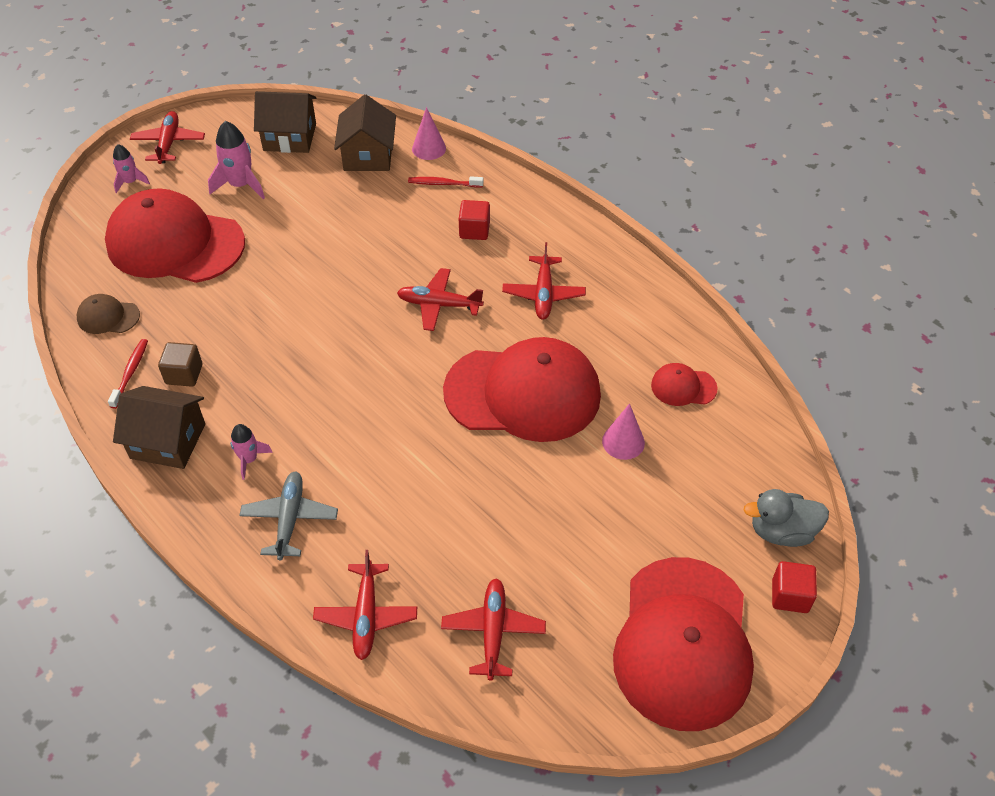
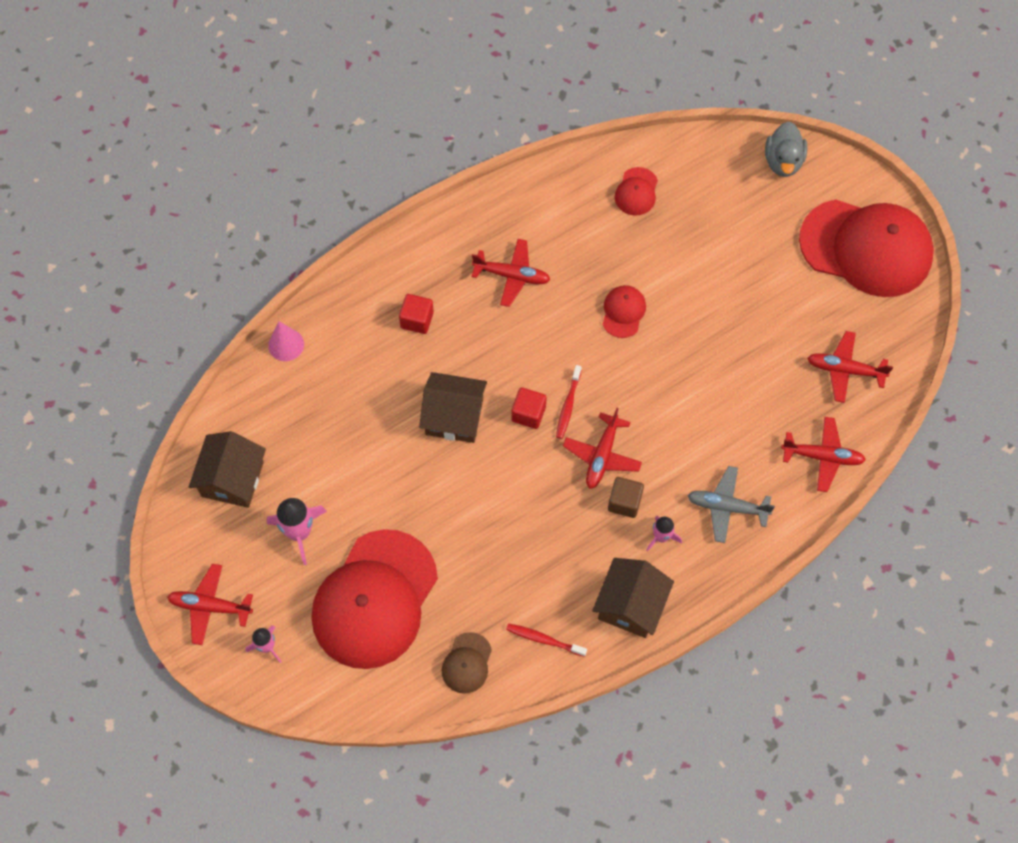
camera: 80 degrees left, 15 degrees up
(184, 374) = (554, 591): brown cube -> brown cube (624, 502)
(368, 155) = (282, 404): brown house -> brown house (454, 416)
(439, 305) = (508, 364): red plane -> red plane (602, 456)
(443, 184) = (344, 338): red toothbrush -> red toothbrush (568, 405)
(523, 393) = (623, 312): red cap -> red cap, size x0.42
(623, 442) = (685, 247): pink cone -> none
(790, 596) = (836, 171): red cube -> red cube (528, 413)

